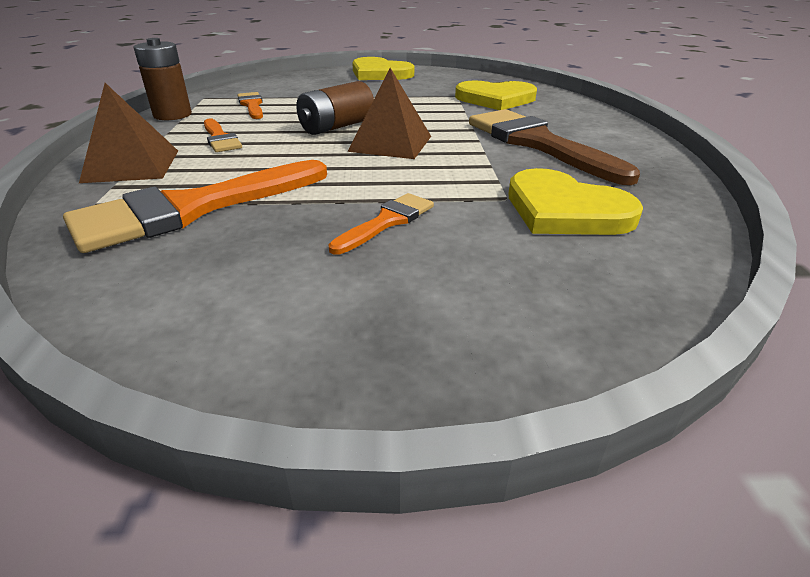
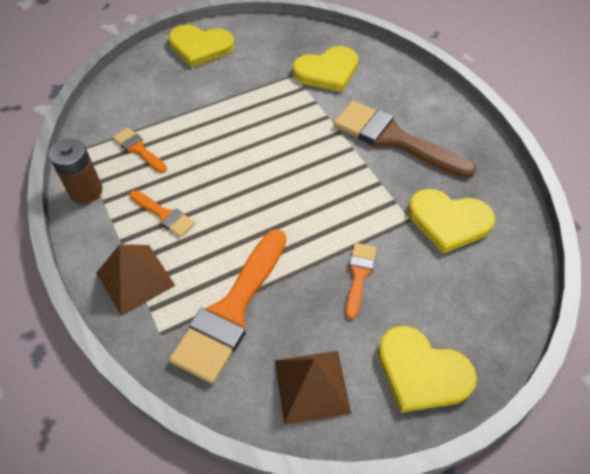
camera: 25 degrees left, 20 degrees up
(337, 126) = (238, 163): brown battery -> none
(384, 338) = (421, 372): none -> yellow heart
(391, 143) = (296, 175): brown pyramid -> brown pyramid (312, 386)

